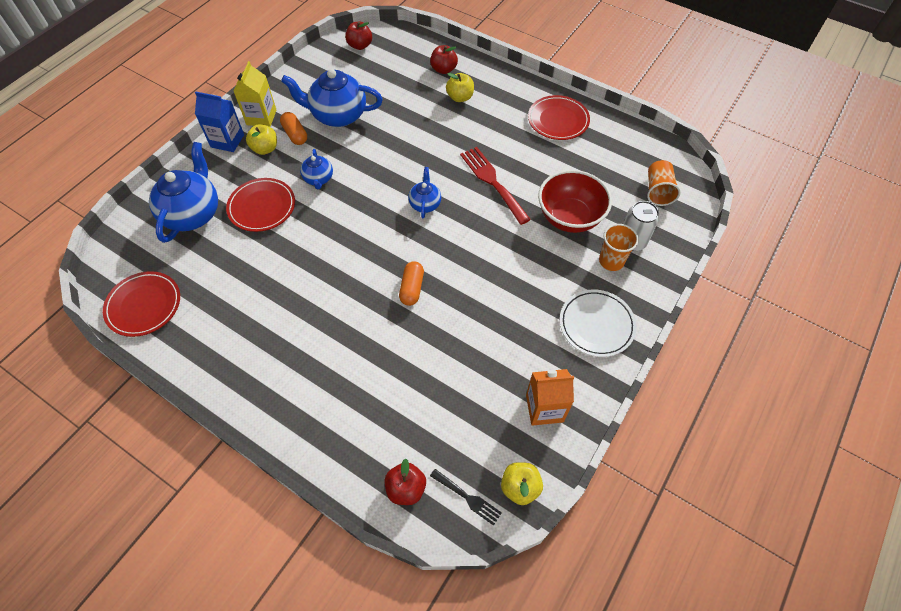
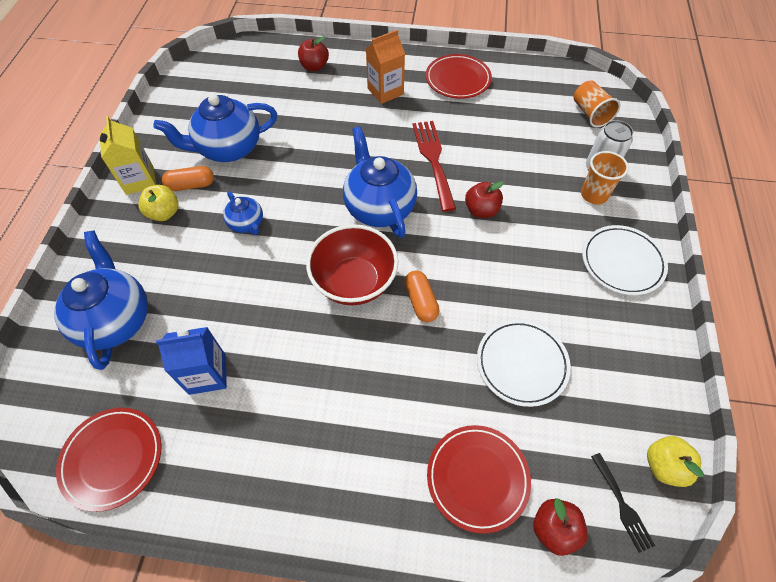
camera: 25 degrees left, 0 degrees up
(227, 141) = (112, 220): blue carton -> blue carton (207, 374)
(262, 207) = (198, 279): red plate -> red plate (477, 478)
(295, 134) = (191, 185): orange capsule -> orange capsule turned 45 degrees counterclockwise
(360, 45) = (210, 70): red apple -> red apple (481, 210)
(425, 204) = (379, 207): blue teapot -> blue teapot, size x1.91
(459, 366) = (521, 364): none -> white plate
(460, 97) = (348, 88): yellow apple -> none
(468, 498) = (622, 505): black fork -> black fork turned 60 degrees clockwise
(492, 182) = (433, 160): red fork -> red fork turned 45 degrees clockwise
(544, 408) = (631, 369): orange carton -> orange carton (385, 91)
(569, 217) = (529, 168): red bowl -> red bowl (354, 282)

